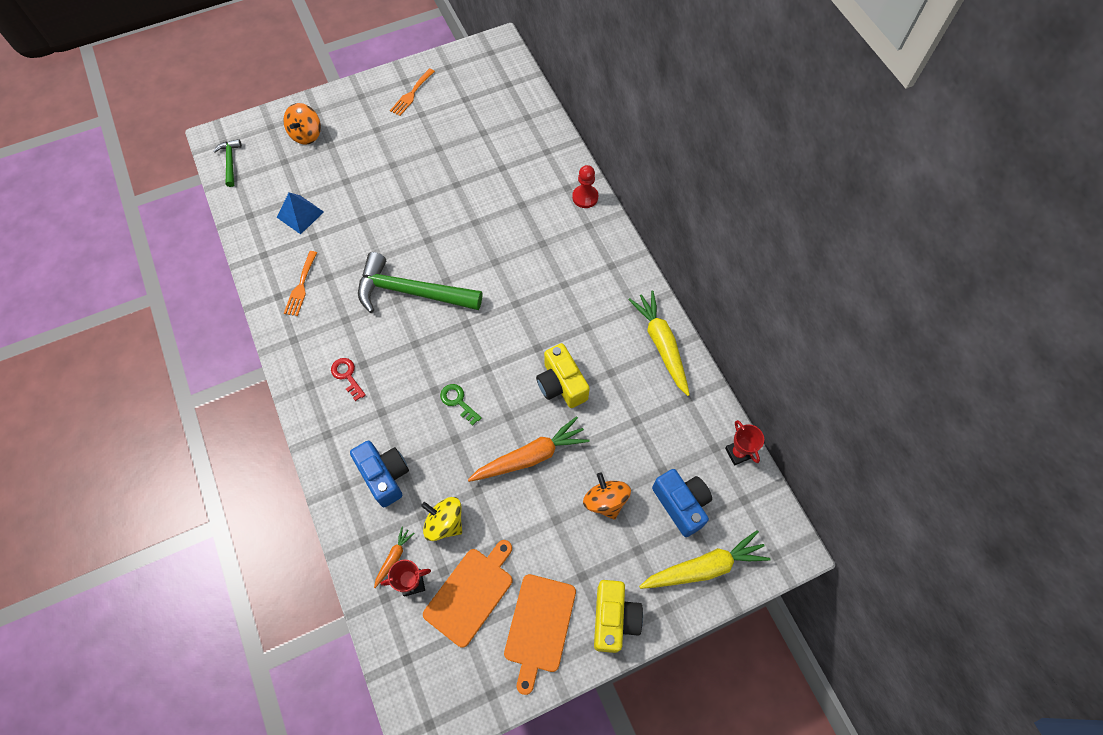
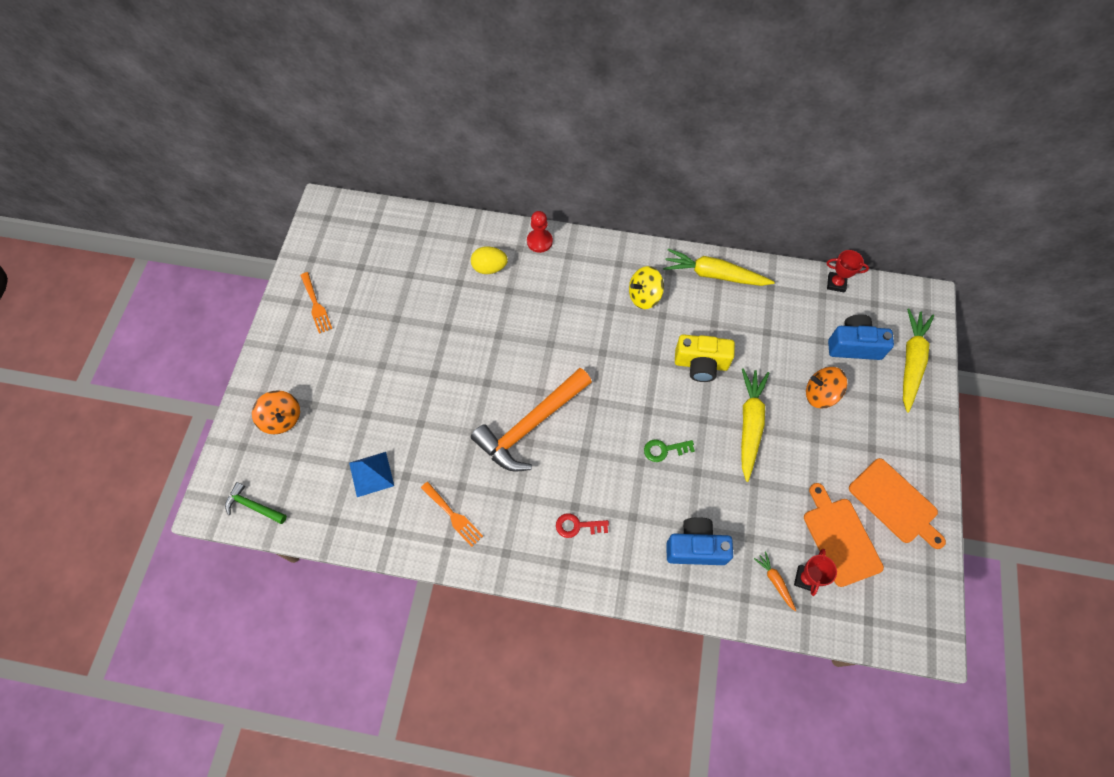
camera: 55 degrees left, 0 degrees up
(411, 292) = (530, 426): green hammer -> orange hammer
(445, 523) = (768, 523): yellow spinning top -> yellow spinning top (644, 296)
(530, 456) = (749, 424): orange carrot -> yellow carrot
(532, 179) = (489, 268): none -> yellow egg
(614, 618) = (917, 446): yellow camera -> none

